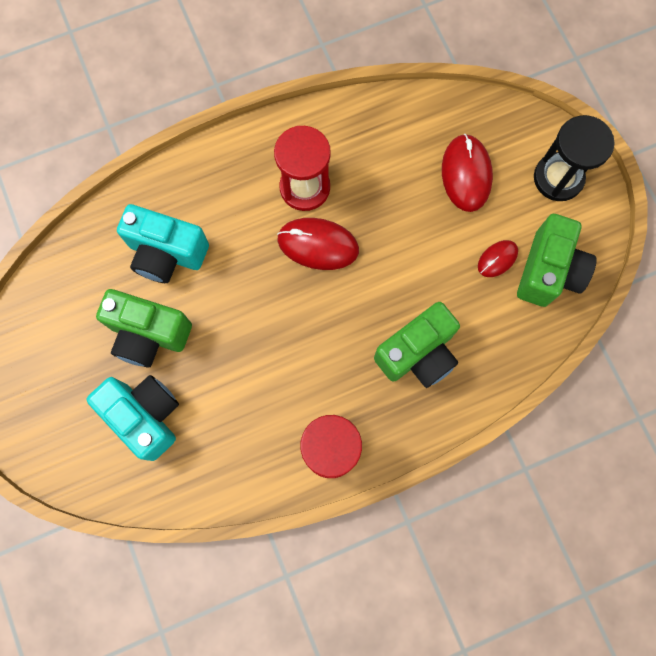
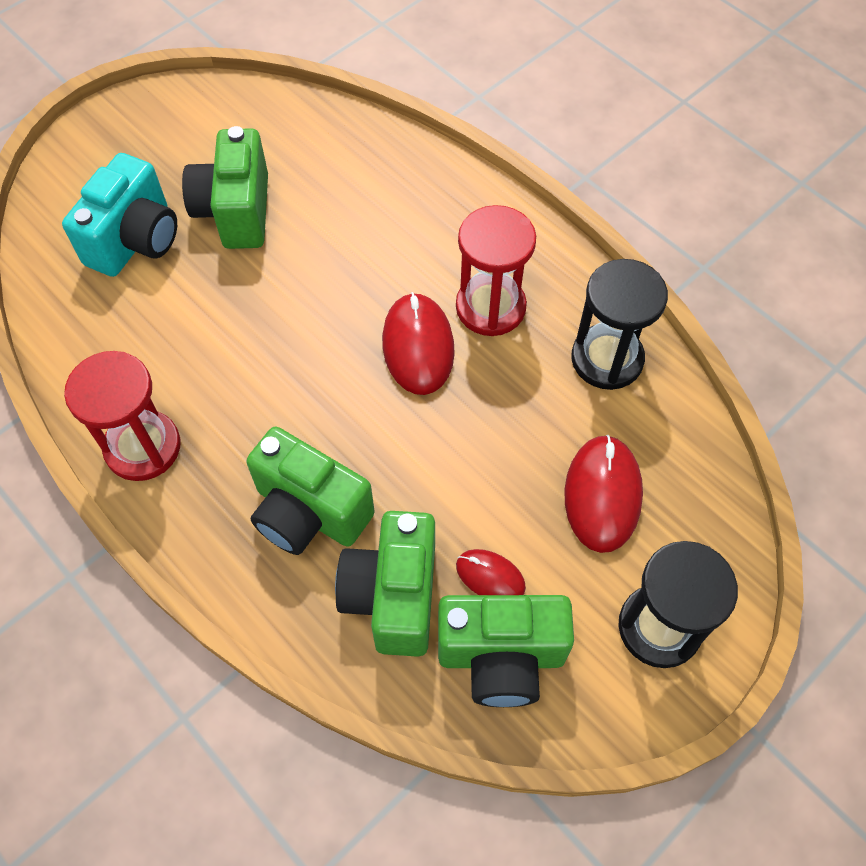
camera: 70 degrees right, 15 degrees down
(166, 253) = (342, 196): turquoise camera -> none
(372, 132) = (607, 359): none -> black hourglass
(466, 174) = (602, 495): red mouse -> red mouse turned 60 degrees counterclockwise
(491, 320) = (393, 596): none -> green camera

